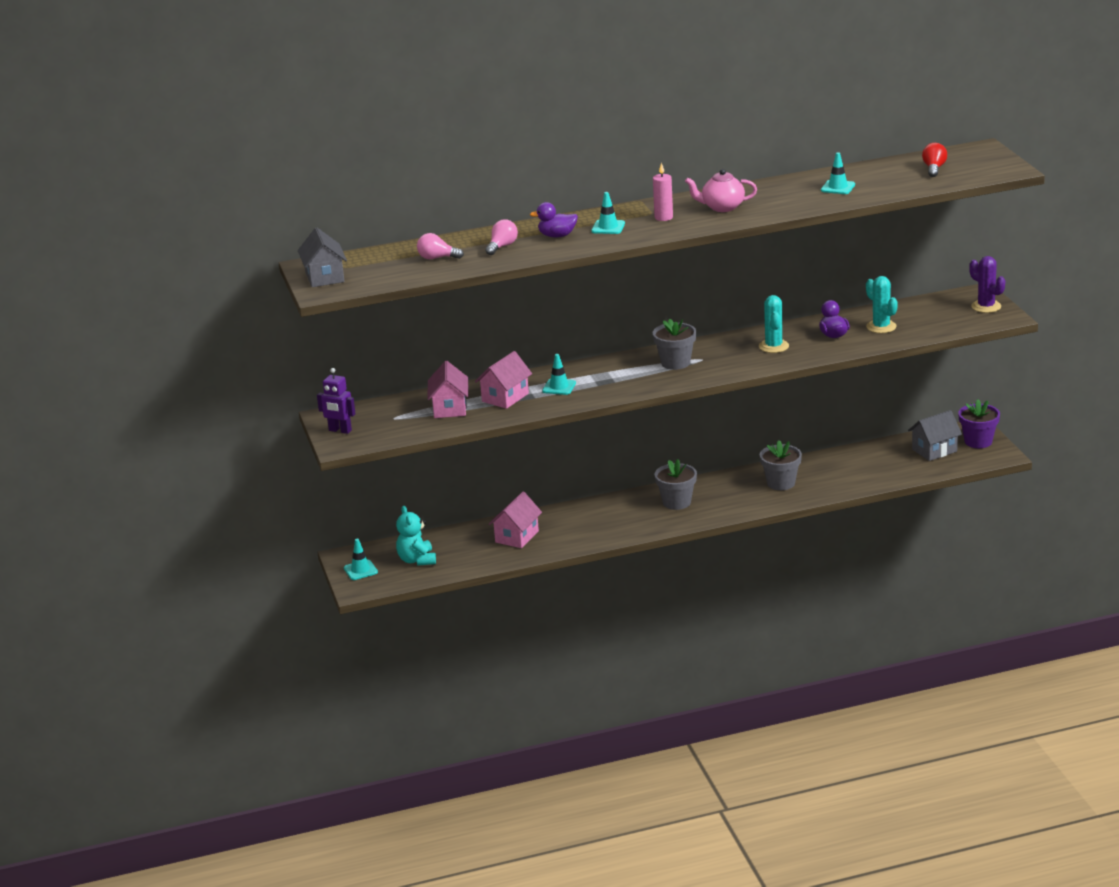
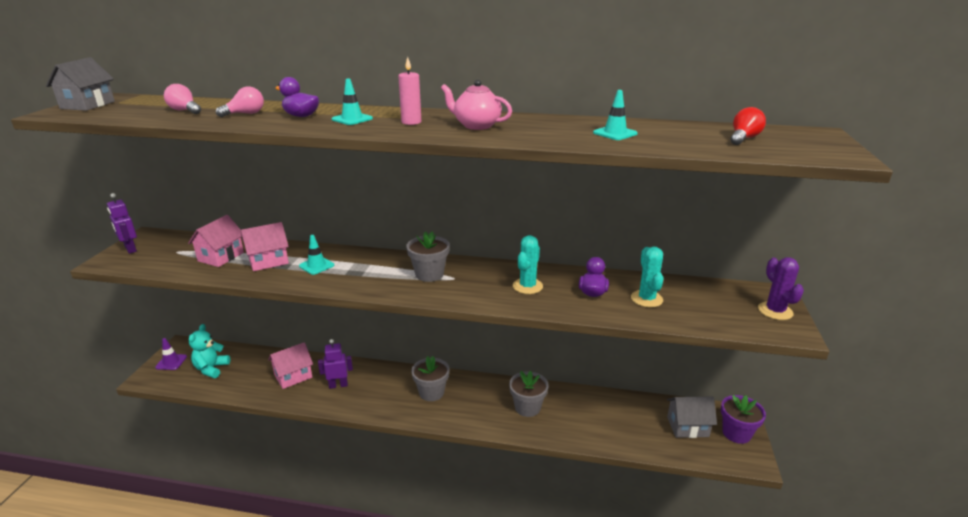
camera: 25 degrees right, 0 degrees up
(360, 570) = (171, 362): turquoise traffic cone -> purple traffic cone
(575, 527) = (338, 385): none -> purple robot

